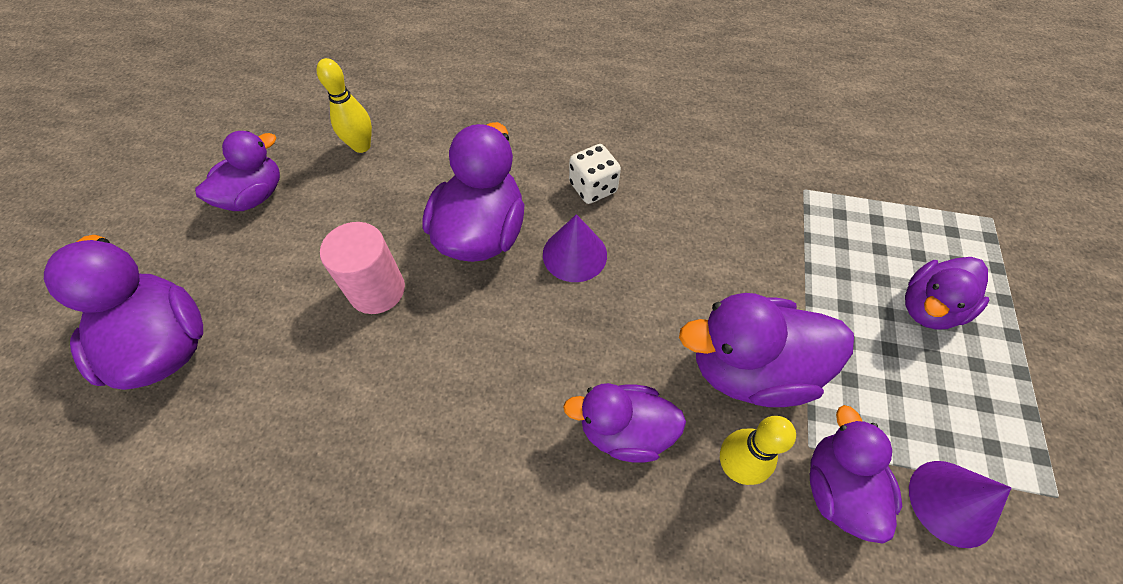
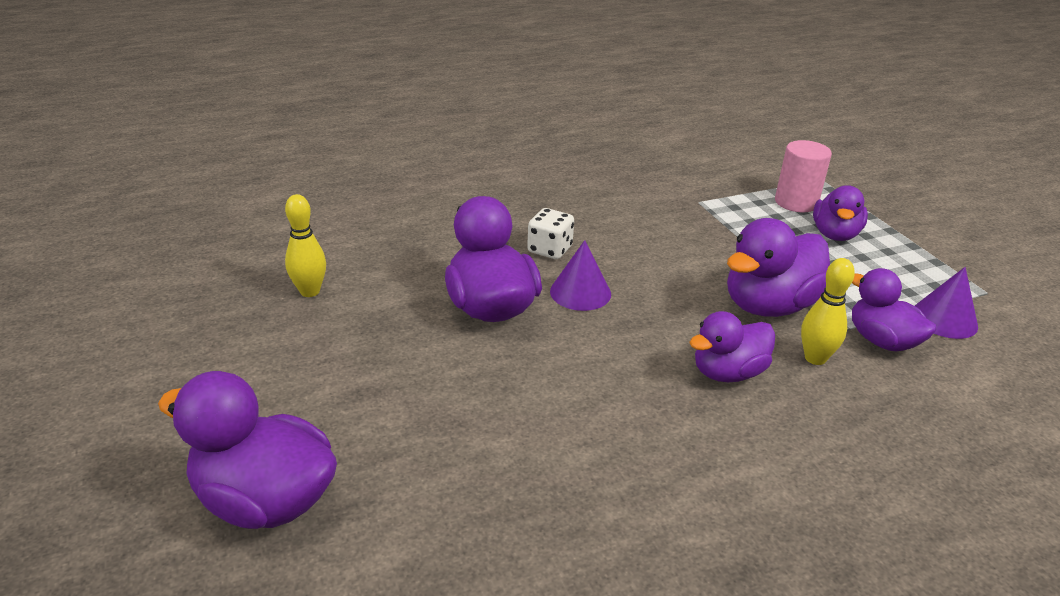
camera: 35 degrees left, 25 degrees down
(254, 196) = (235, 362): purple duck -> none
(377, 290) = (440, 376): pink cylinder -> pink cylinder (796, 202)

